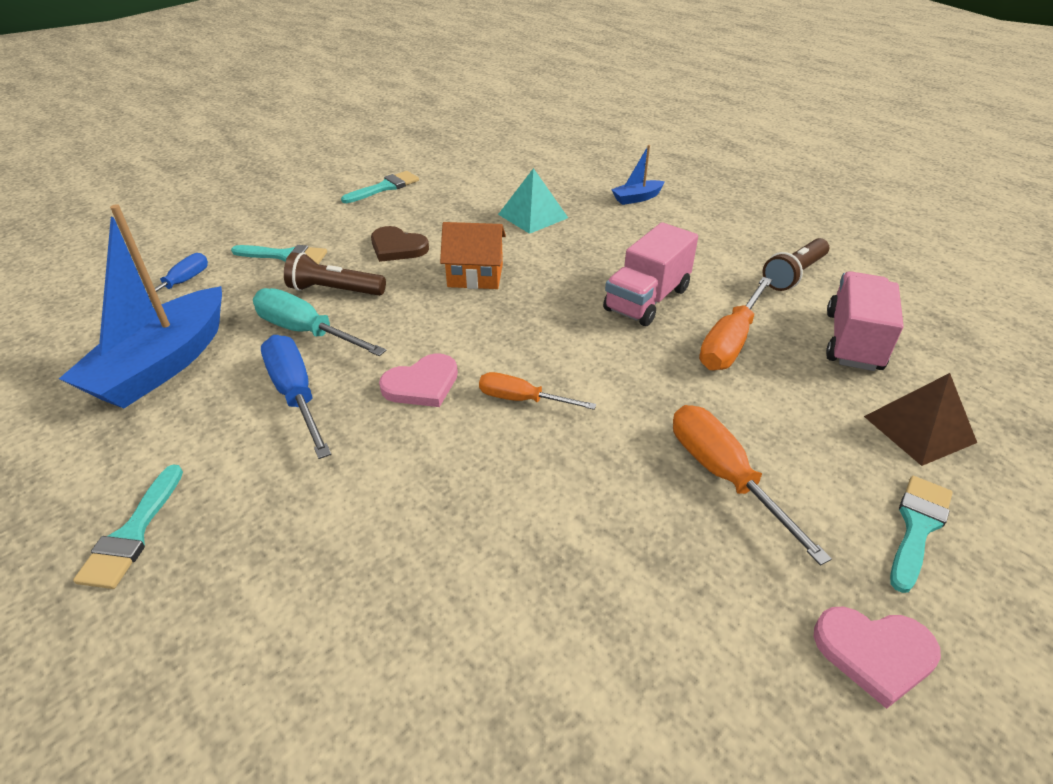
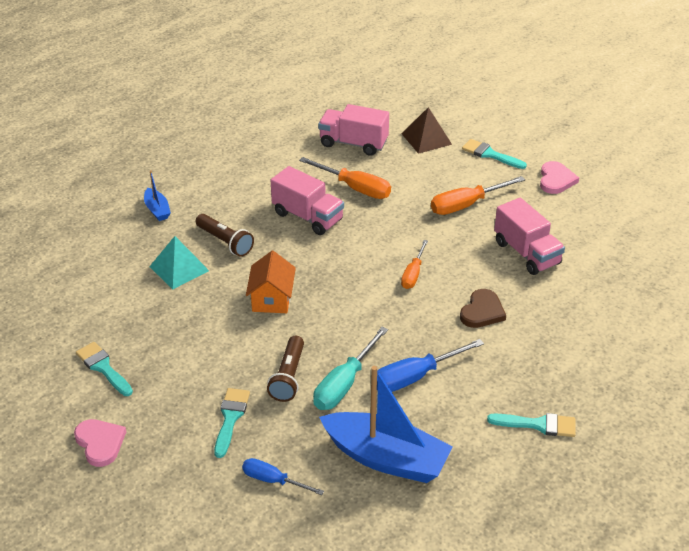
camera: 90 degrees left, 0 degrees up
(397, 247) = (223, 347): brown heart -> brown heart (482, 311)
(422, 384) = (401, 318): pink heart -> pink heart (100, 443)
(586, 562) = (526, 253): none -> pink truck
(794, 274) = (280, 151): brown flashlight -> brown flashlight (225, 242)

